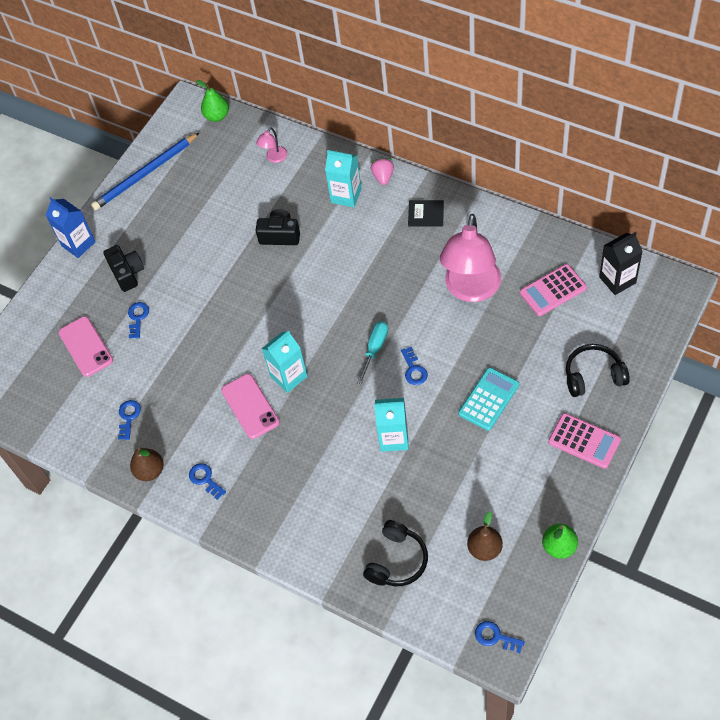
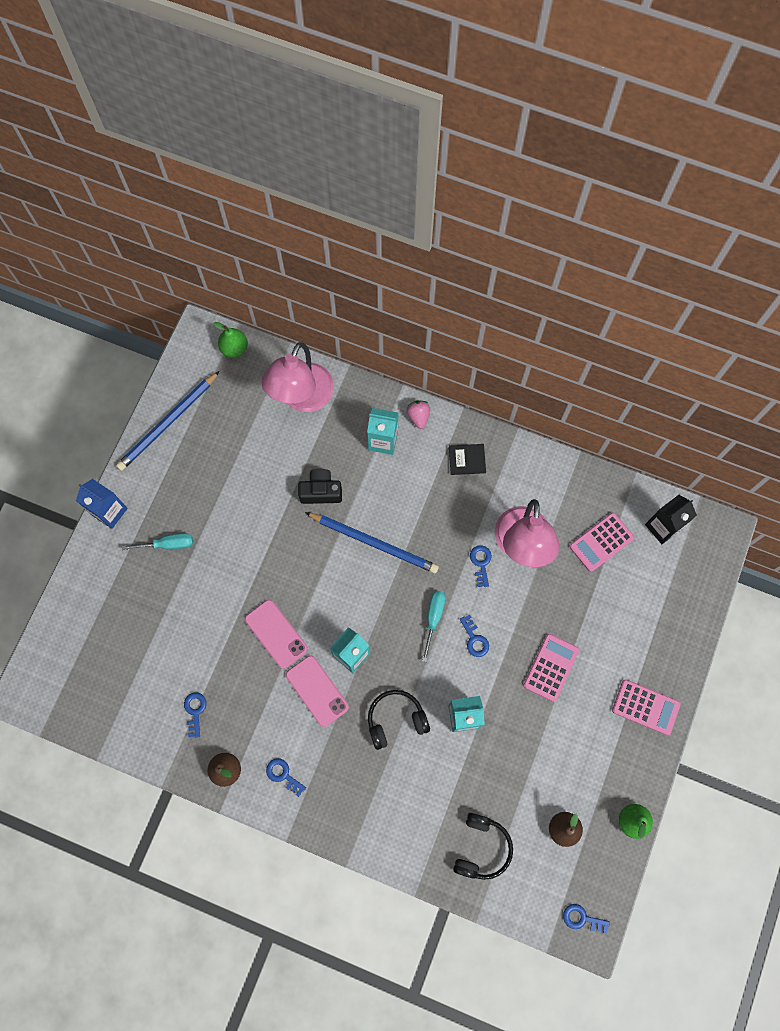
camera: 15 degrees left, 15 degrees up
(86, 346) = (137, 633): pink phone -> pink phone (276, 634)
(127, 273) = (167, 544): black camera -> turquoise screwdriver
(138, 318) = (187, 596): blue key -> blue key (481, 563)
(274, 158) = (302, 398): pink lamp -> pink lamp, size x2.42
(325, 281) = (374, 543): none -> blue pencil
(488, 399) = (551, 667): turquoise calculator -> pink calculator
(593, 376) = (648, 635): black headphones -> black headphones (396, 720)

